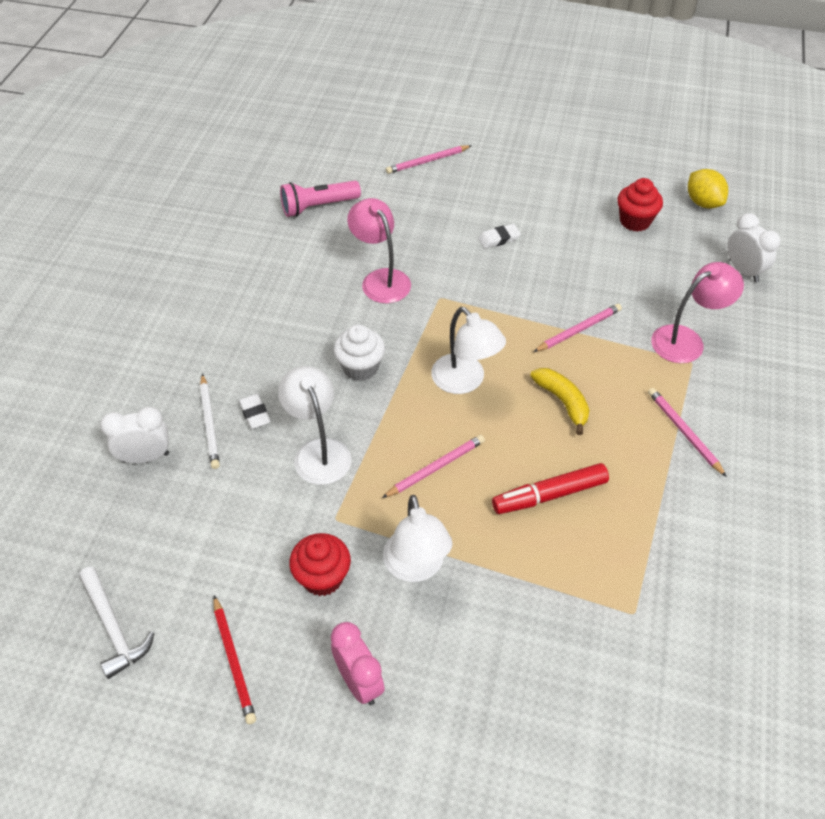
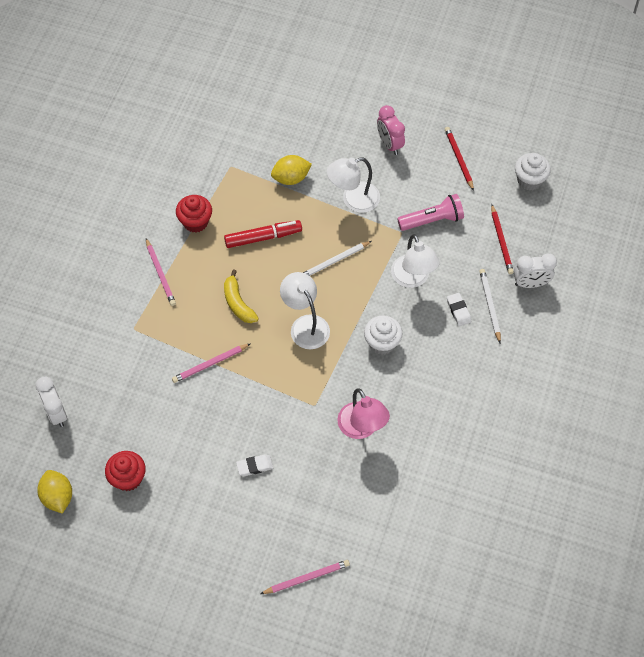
camera: 175 degrees left, 10 degrees up
(113, 628) = (529, 180): white hammer -> white cupcake
(179, 517) = (501, 241): none -> red pencil
(318, 207) = (415, 521): pink flashlight -> pink flashlight (432, 220)
(322, 577) = (410, 198): red cupcake -> red cupcake (195, 222)
(416, 567) = (353, 200): white lamp -> white lamp turned 105 degrees counterclockwise
(435, 468) = (334, 261): pink pencil -> white pencil
(525, 599) = (291, 178): none -> yellow lemon
(686, 340) = (130, 348): pink lamp -> none

